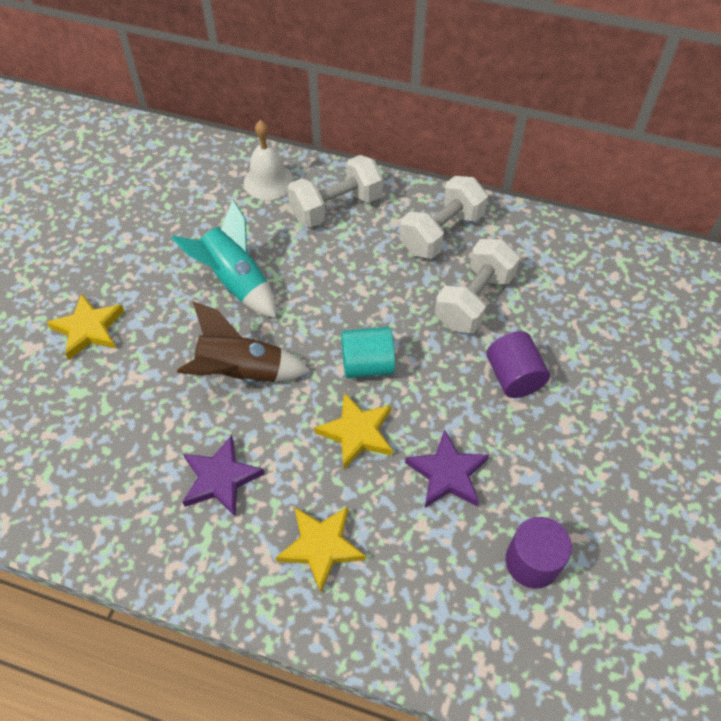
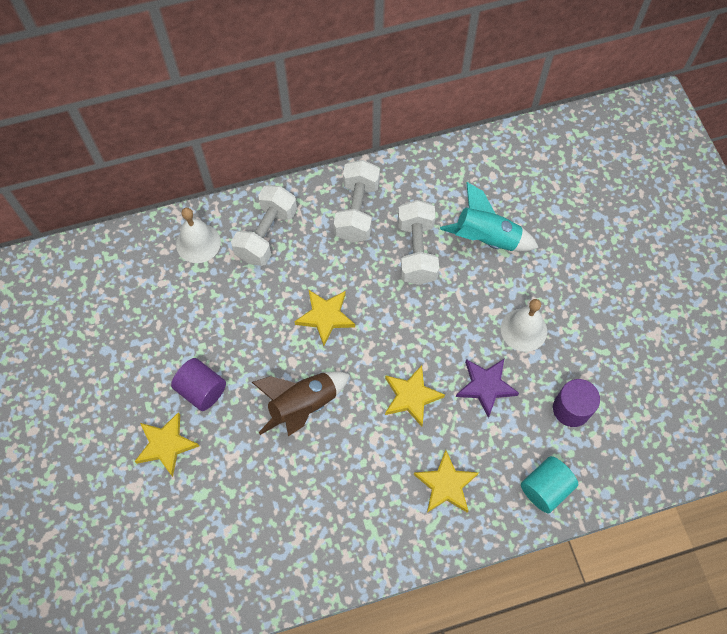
camera: 35 degrees left, 10 degrees up
(220, 479) = (349, 486): purple star -> none
(236, 282) = (242, 340): turquoise rocket -> turquoise rocket (486, 239)
(331, 307) = (325, 317): none -> yellow star
(367, 365) = (382, 344): turquoise cylinder -> turquoise cylinder (545, 488)
(513, 377) = (480, 293): purple cylinder -> purple cylinder (202, 390)
(536, 442) = (523, 330): none -> white bell

